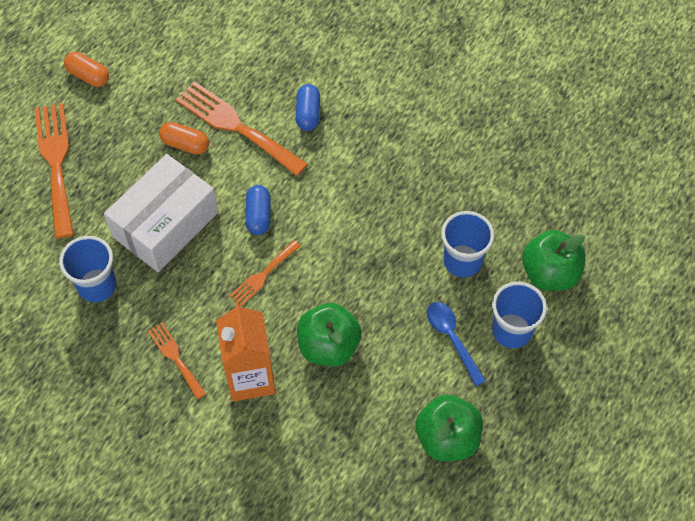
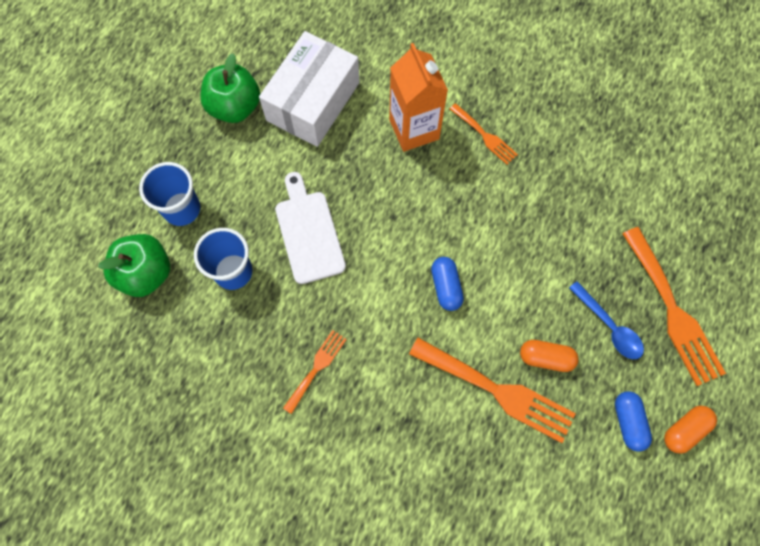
camera: 170 degrees right, 10 degrees up
(88, 76) = (685, 430): orange capsule -> orange capsule turned 60 degrees counterclockwise
(97, 285) = (579, 189): blue cup -> none
(165, 224) = (536, 261): white box -> white box (313, 101)
(263, 275) = (426, 225): orange fork -> orange fork (316, 368)
(308, 114) = (422, 422): blue capsule -> blue capsule (628, 422)
(328, 346) = (350, 168): green apple -> none
(383, 286) = (309, 232): none -> white cutting board
(452, 339) = (237, 193): blue spoon -> blue spoon (609, 326)

